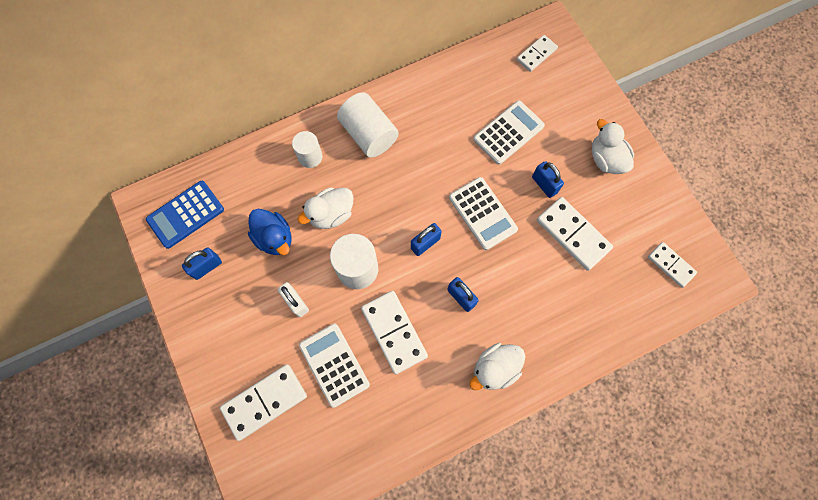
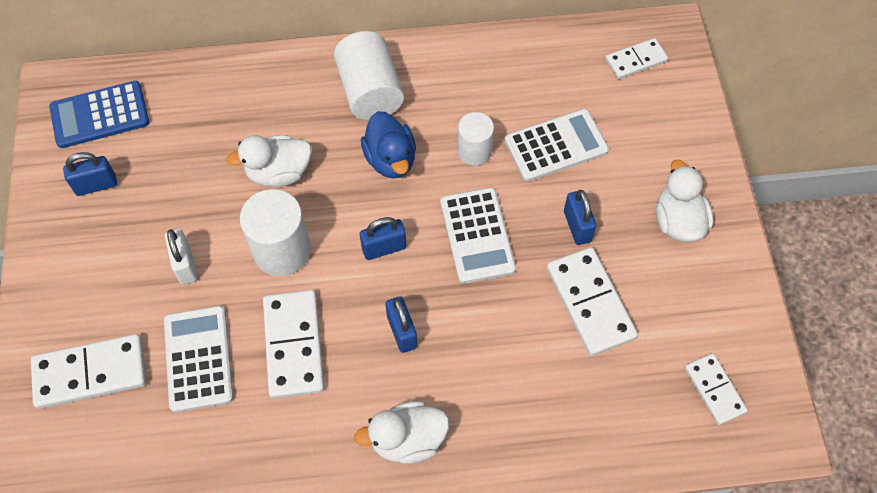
camera: 20 degrees right, 10 degrees down
(274, 238) = (194, 178): blue duck -> blue duck (390, 159)
(310, 157) = (283, 95): white cylinder -> white cylinder (474, 151)

